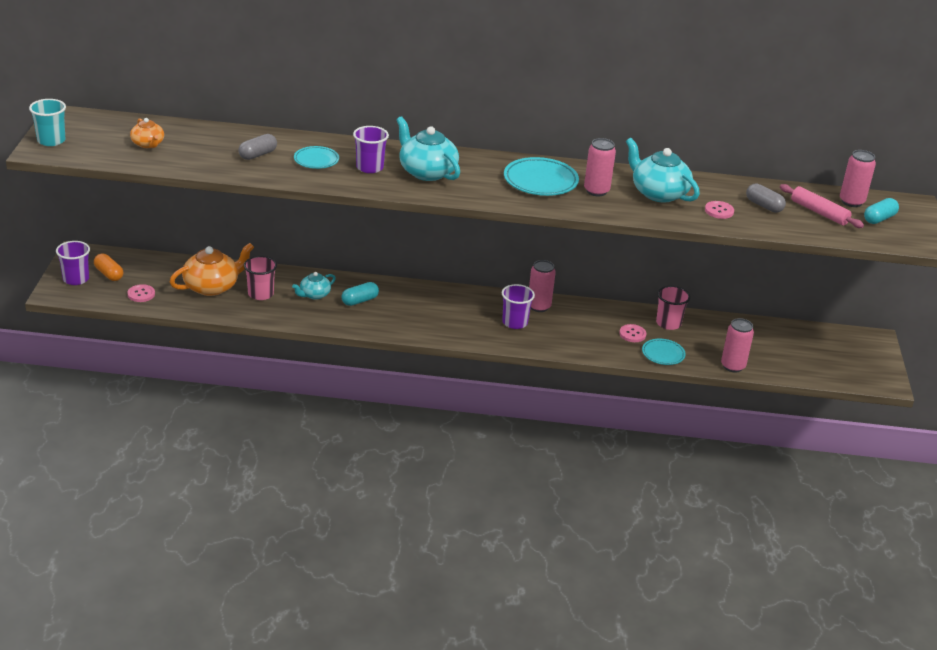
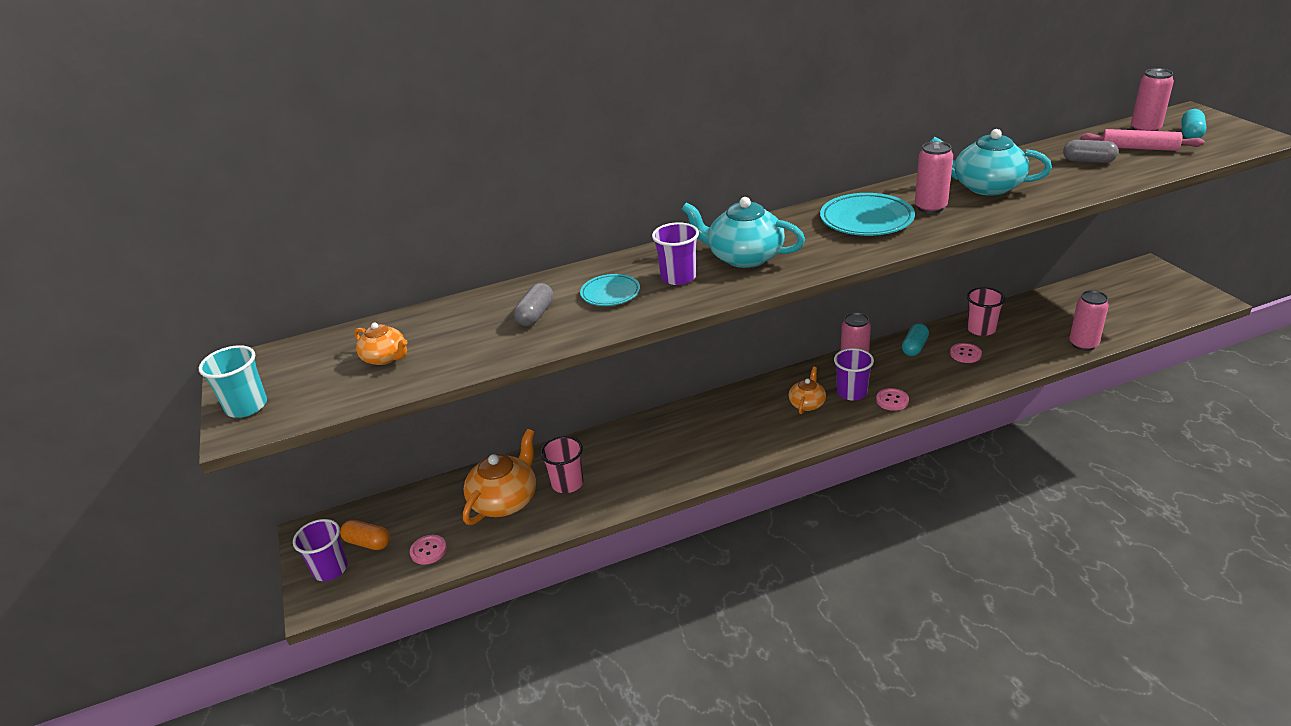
camera: 20 degrees left, 0 degrees up
(314, 295) = (626, 456): turquoise teapot -> none
(360, 301) = (679, 441): turquoise capsule -> turquoise capsule (914, 347)
(474, 316) = (807, 403): none -> orange teapot
(663, 354) = (1014, 361): turquoise plate -> none
(719, 211) = (1062, 181): pink button -> pink button (892, 400)

